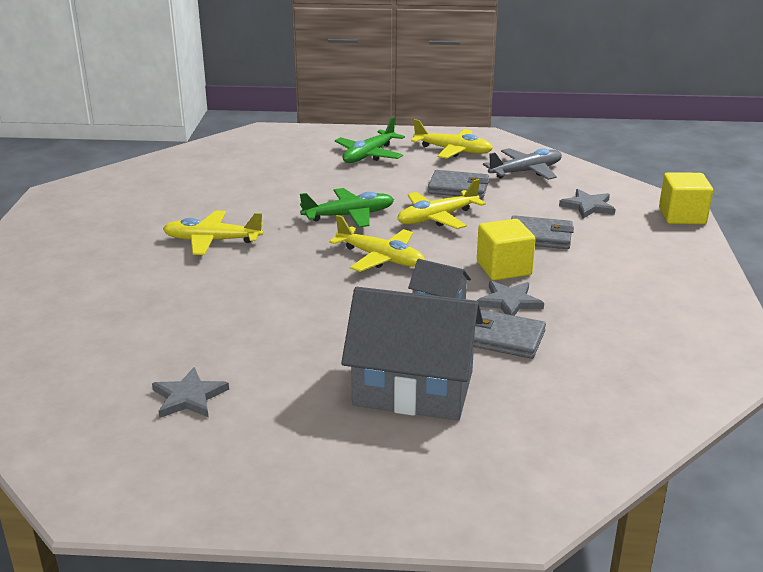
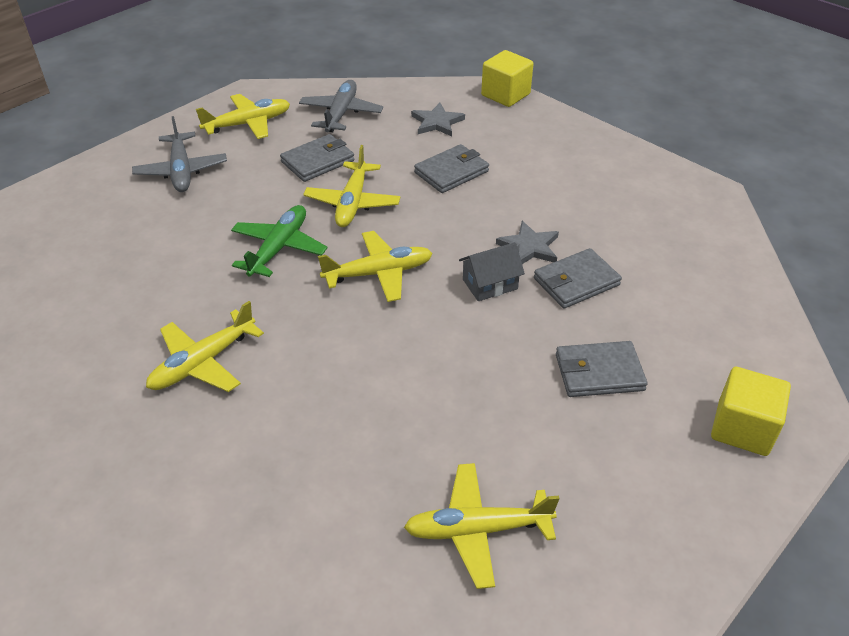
camera: 50 degrees left, 15 degrees up
(189, 397) = (477, 530): grey star -> yellow plane
(369, 155) = (181, 171): green plane -> grey plane
(413, 388) = (599, 373): grey house -> grey wallet
(503, 268) = (477, 219): yellow cube -> yellow cube (742, 428)

